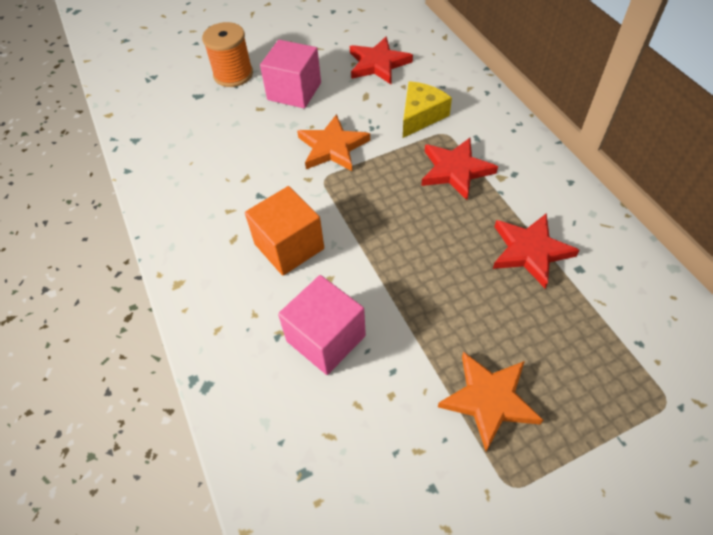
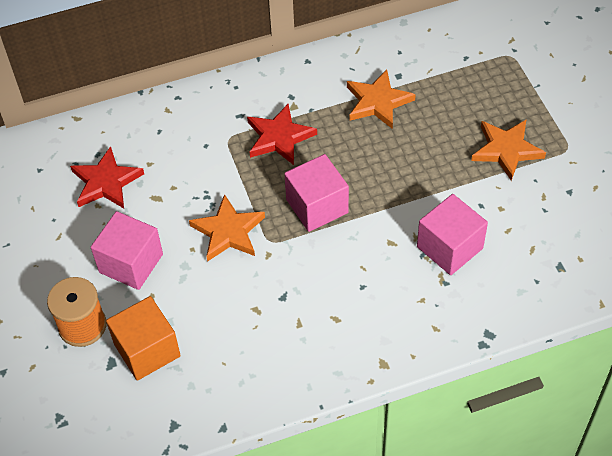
camera: 85 degrees left, 0 degrees up
(289, 246) = (351, 272): orange cube -> orange cube (147, 350)
(370, 210) = (317, 206): none -> pink cube
(421, 116) = (199, 154): yellow cheese -> none
(530, 251) = (377, 102): red star -> orange star

